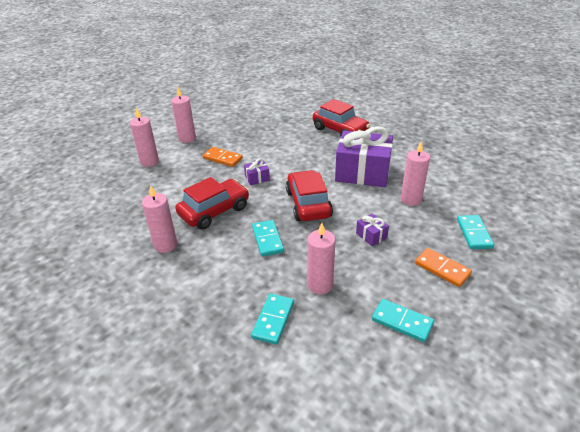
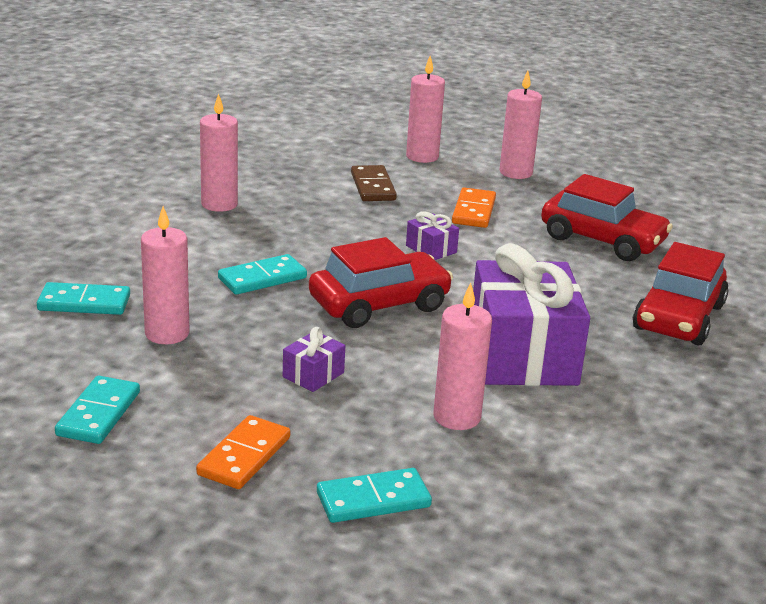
camera: 70 degrees right, 10 degrees down
(176, 184) = (372, 187): none -> brown domino
(214, 211) = (316, 226): red car -> red car (602, 240)

